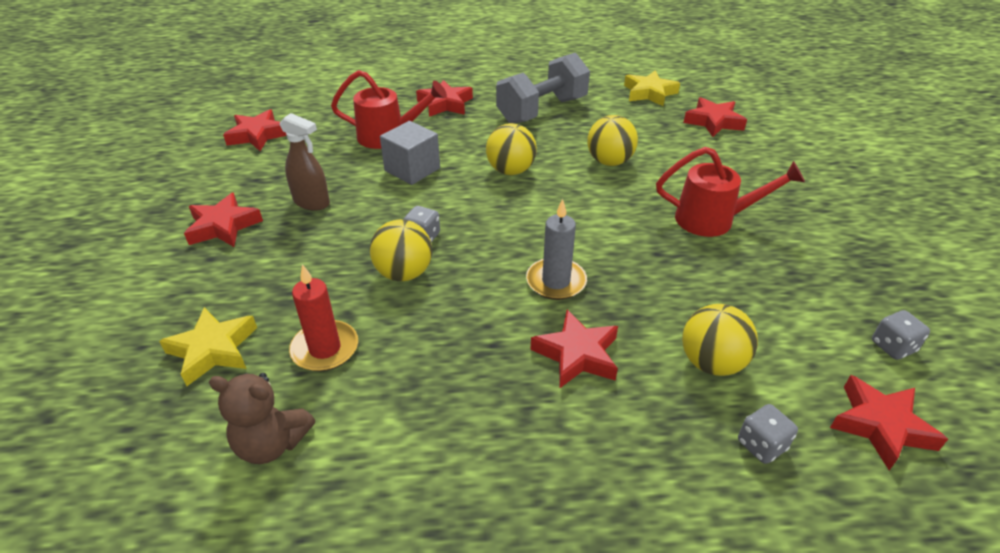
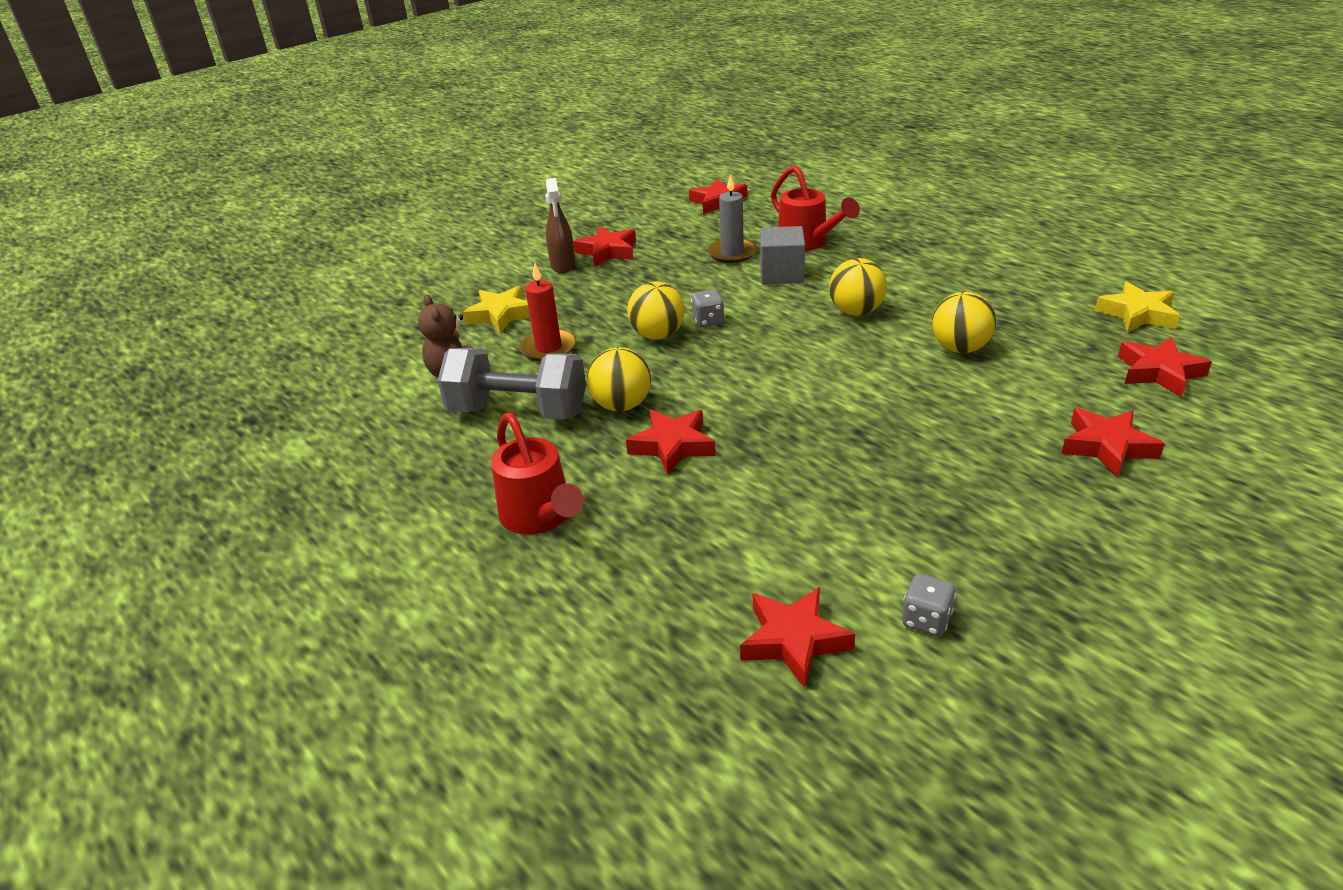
camera: 55 degrees right, 5 degrees down
(312, 202) = (679, 263): brown spray bottle -> brown spray bottle (563, 265)
(445, 104) = (899, 237): red star -> red star (1107, 447)
(542, 110) = (980, 280): grey dumbbell -> grey dumbbell (518, 411)
(556, 281) = (743, 399): grey candle -> grey candle (732, 253)
(711, 363) = (750, 515): yellow ball -> yellow ball (621, 405)
(713, 220) = (964, 441): red watering can -> red watering can (540, 517)
(761, 445) = (685, 575): grey dice -> none

